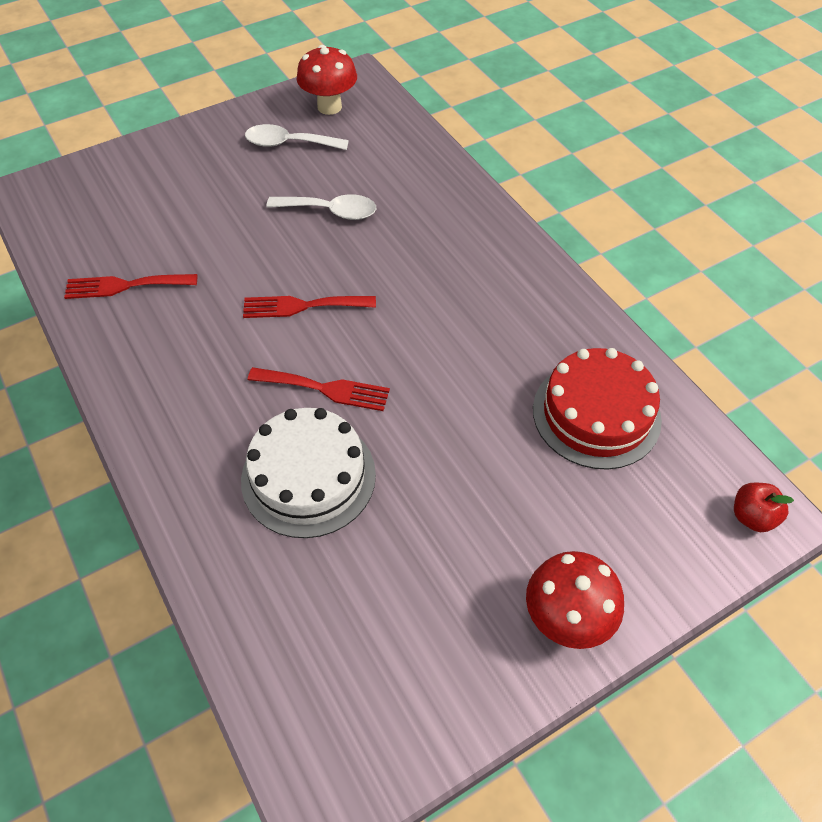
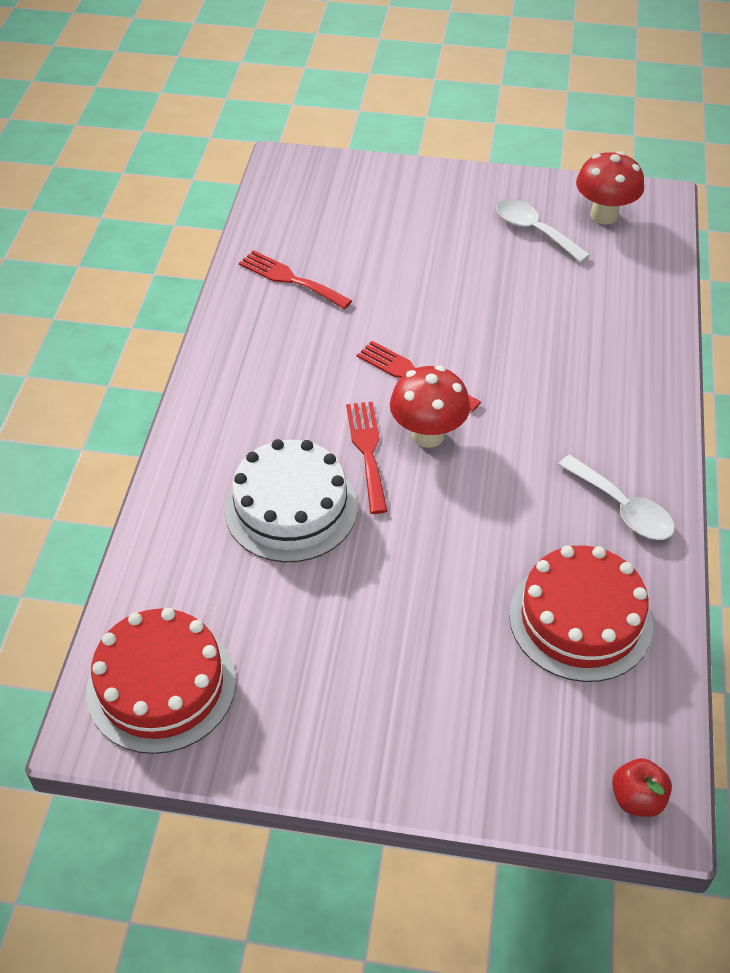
camera: 40 degrees right, 5 degrees down
(325, 389) = (367, 451): red fork -> red fork turned 150 degrees counterclockwise
(331, 211) = (513, 309): white spoon -> white spoon (623, 508)
(345, 710) = (161, 685): none -> red cake
(566, 619) = (384, 751): red mushroom -> red mushroom (428, 435)

